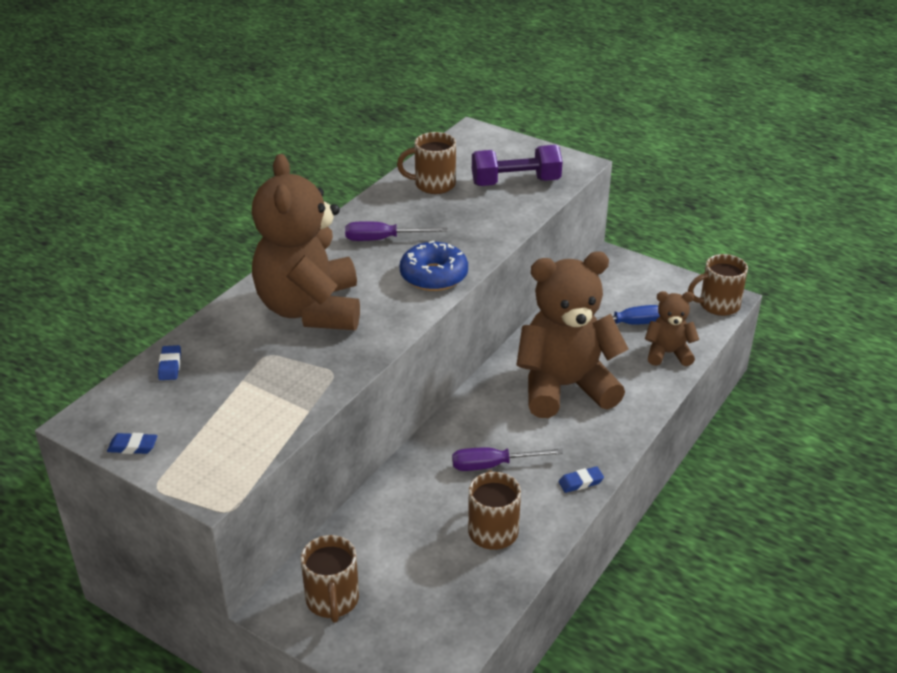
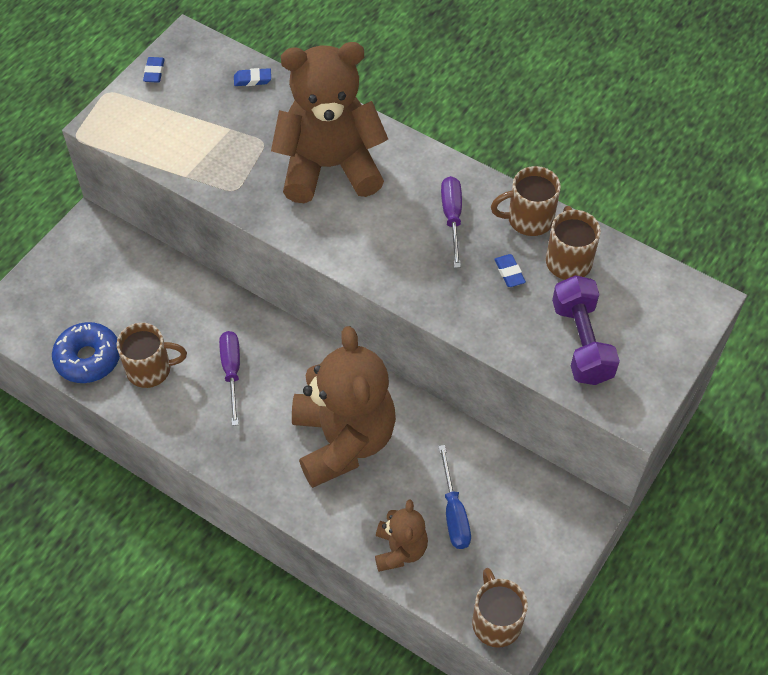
camera: 90 degrees right, 20 degrees up
(332, 600) = (89, 259): brown mug -> brown mug (528, 219)
(434, 276) = (385, 262): blue donut -> blue donut (88, 358)
(580, 482) = (203, 444): blue eraser -> blue eraser (509, 272)

